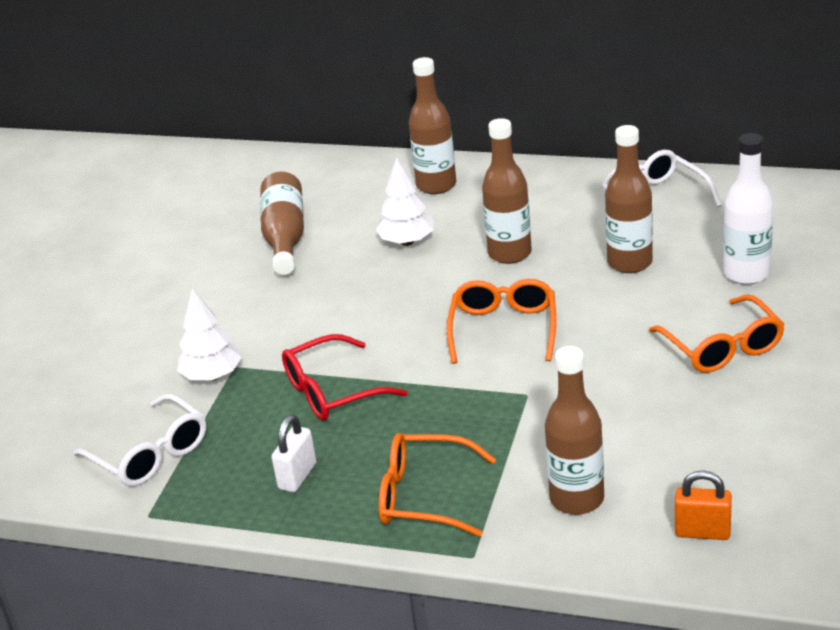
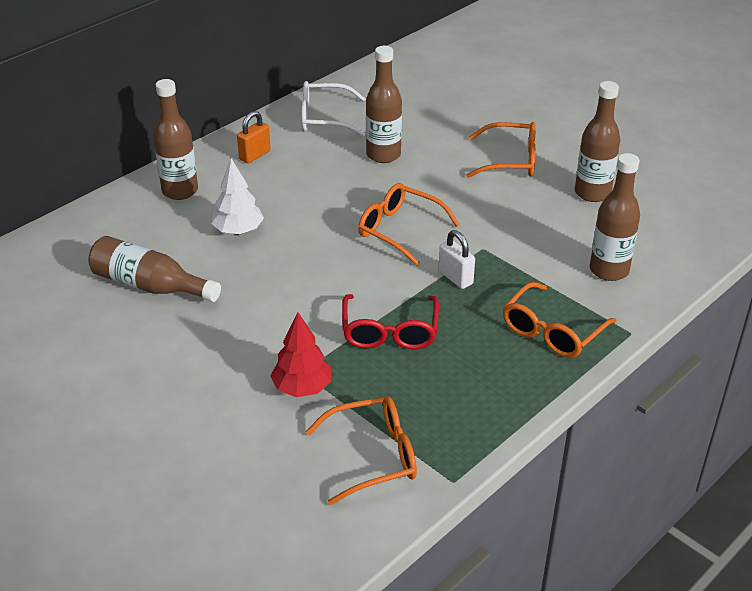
camera: 65 degrees left, 5 degrees up
(150, 454) = (373, 456): white glasses -> orange glasses
(212, 376) = (302, 388): white tree -> red tree
(297, 476) = (476, 383): white padlock -> white padlock (455, 278)
(509, 253) = (312, 194): brown bottle -> brown bottle (592, 193)
(702, 532) = (676, 238): orange padlock -> orange padlock (255, 155)
(746, 273) = (445, 122): white bottle -> none

